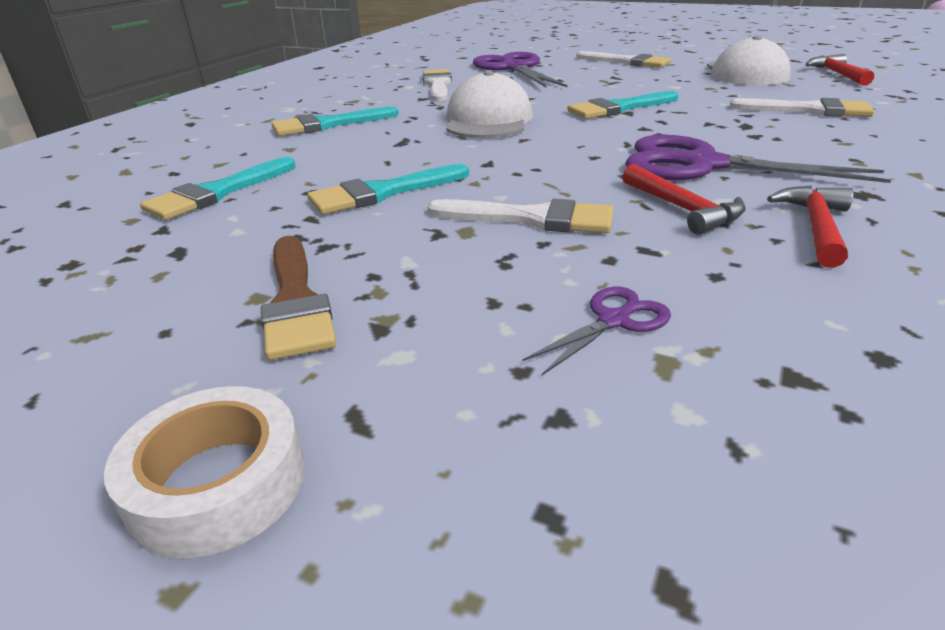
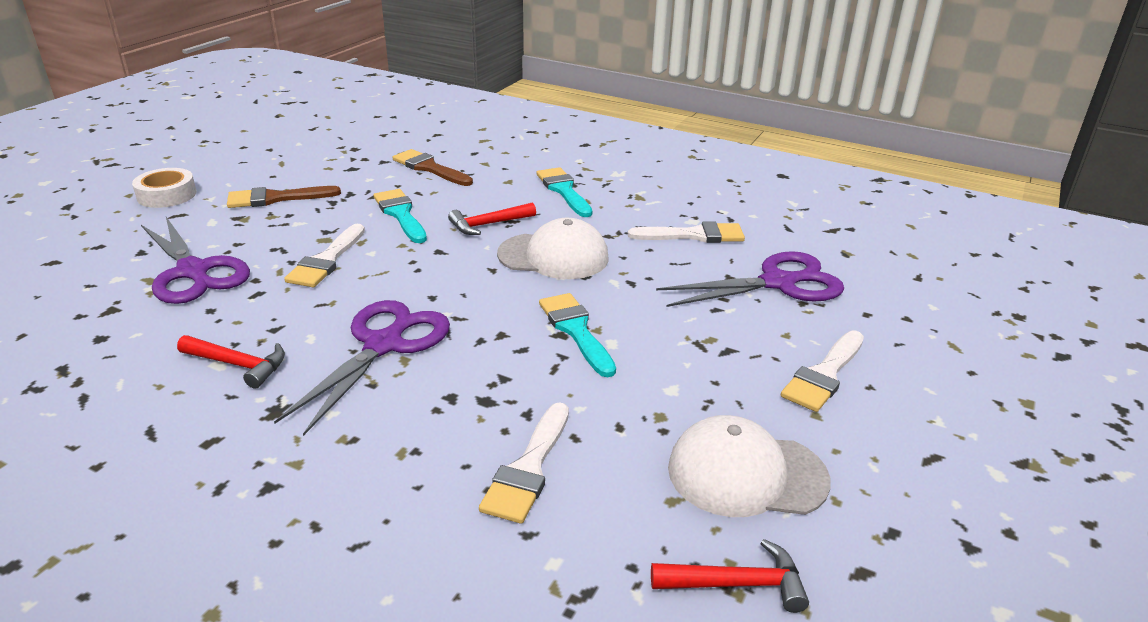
camera: 90 degrees right, 0 degrees up
(217, 193) = (429, 168): turquoise brush -> brown brush
(613, 320) = (193, 272): purple scissors -> purple scissors, size x2.14
(683, 209) = (303, 317): red hammer -> red hammer (488, 224)

